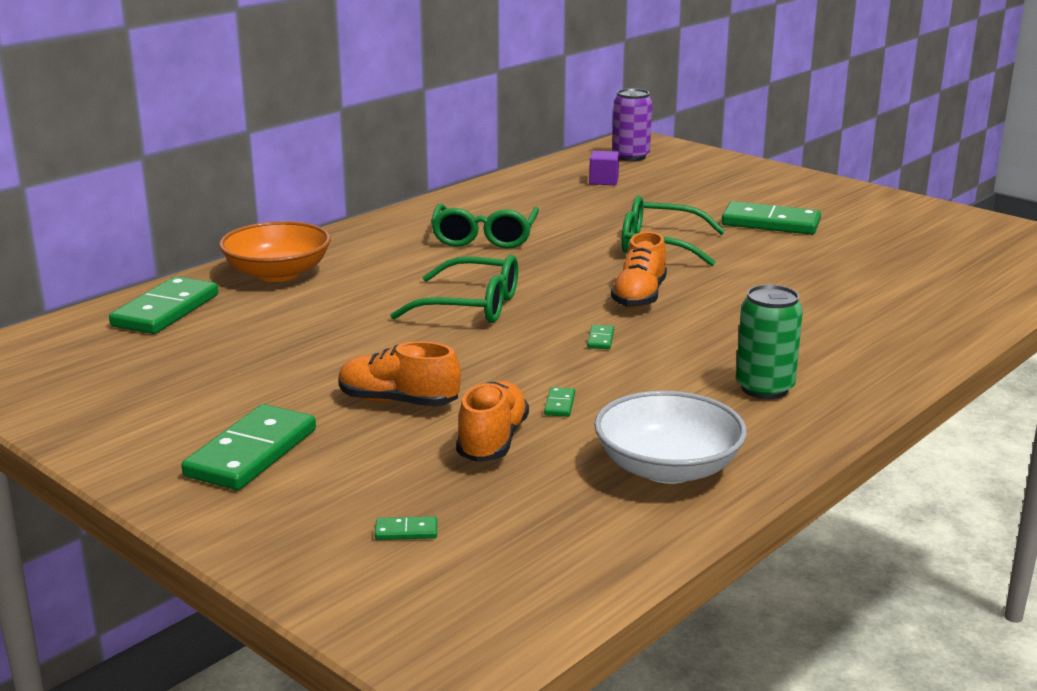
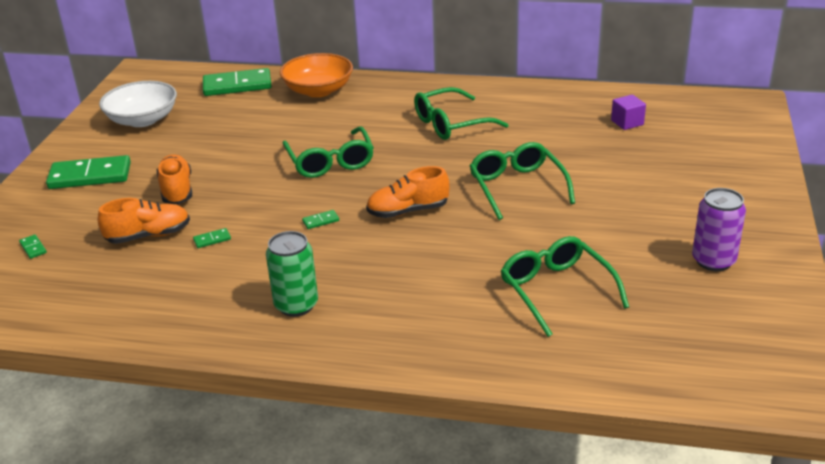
camera: 60 degrees right, 10 degrees up
(630, 156) = (702, 113): purple can -> purple can (713, 261)
(667, 468) = (153, 303): white bowl -> white bowl (143, 120)
(770, 223) = (629, 216): green domino -> none
(863, 277) = (557, 291): none -> green glasses

